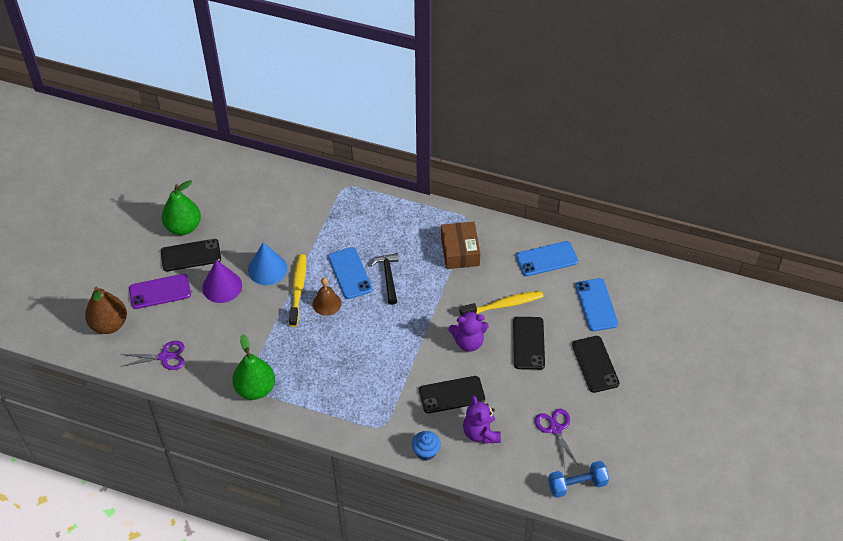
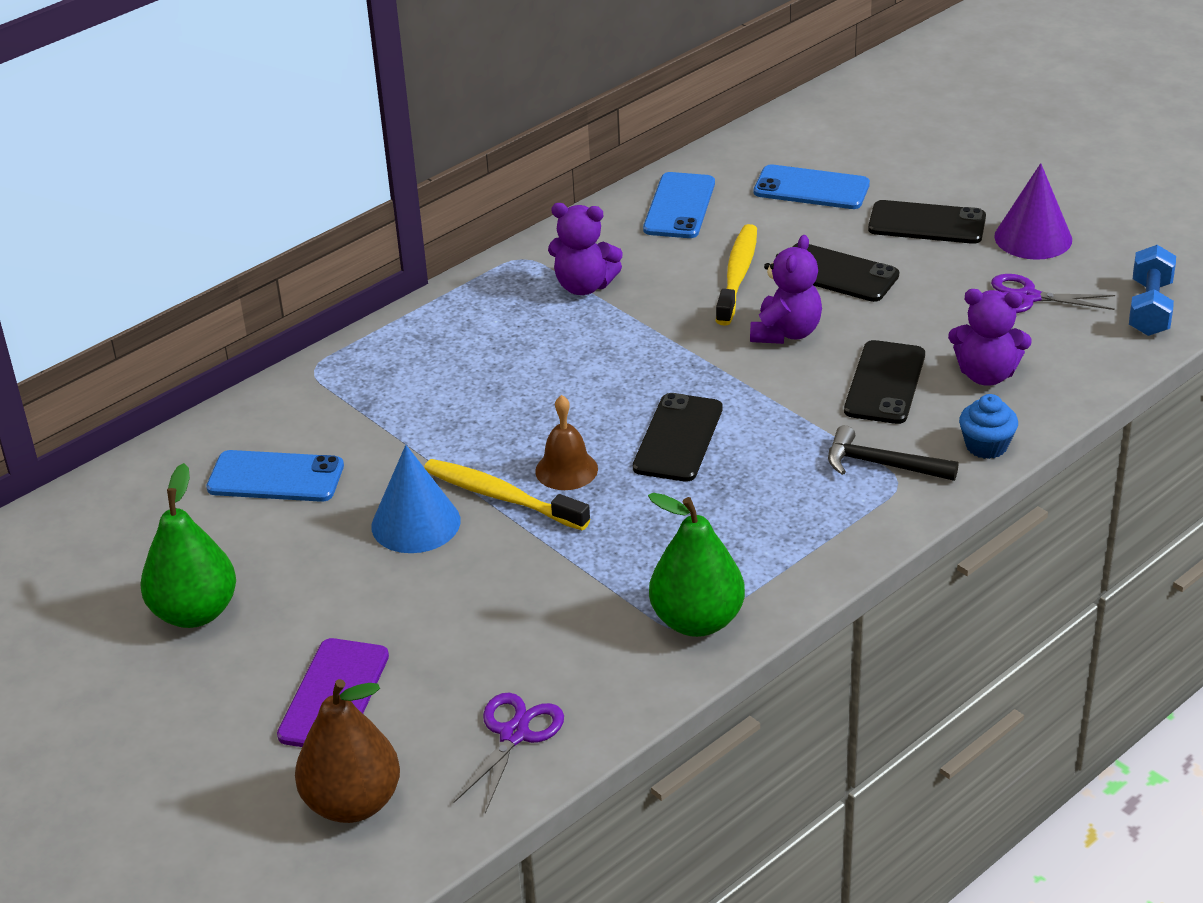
camera: 60 degrees left, 15 degrees down
(191, 255) = (281, 622): black phone -> black phone (678, 438)
(222, 286) = (403, 598): purple cone -> purple cone (1033, 238)
(350, 273) = (520, 422): blue phone -> blue phone (275, 477)
(388, 277) = (570, 380): black hammer -> black hammer (882, 465)
(460, 251) = (584, 286): brown box -> purple teddy bear

